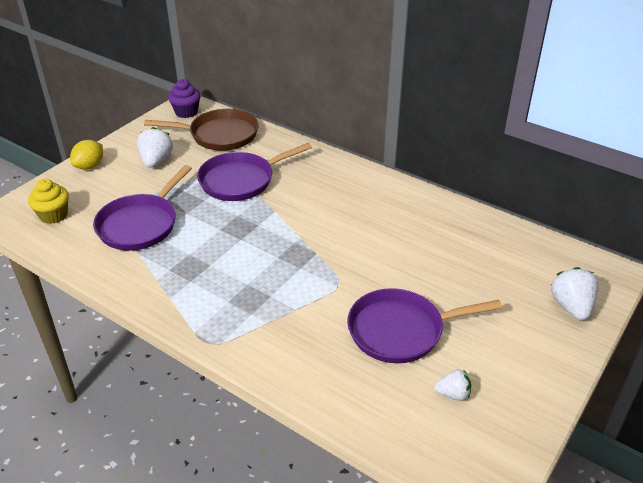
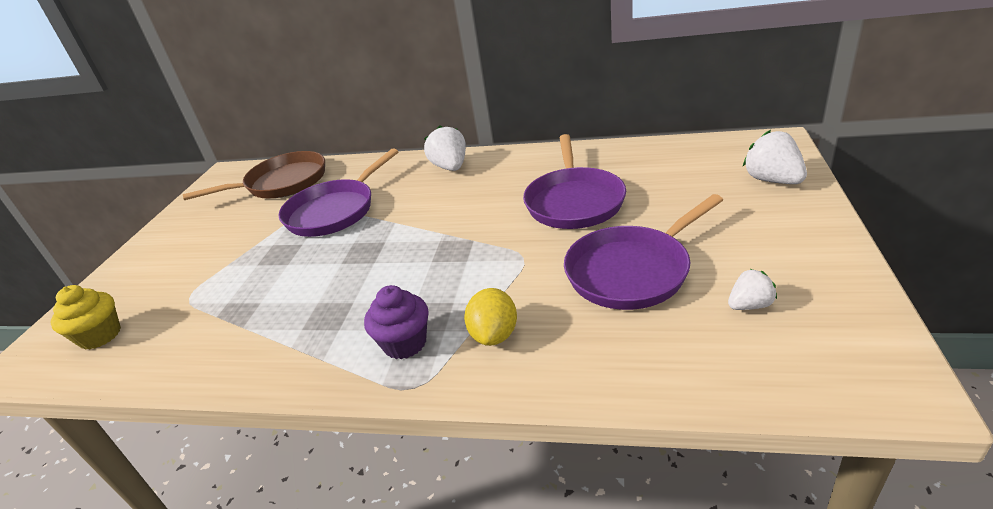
camera: 20 degrees left, 5 degrees down
(90, 166) = (130, 266): yellow lemon -> yellow lemon (494, 335)
(140, 224) = (233, 298): purple pan -> purple pan (574, 201)
(156, 161) = (217, 231): white strawberry -> white strawberry (450, 167)
(186, 112) = (229, 178): purple cupcake -> purple cupcake (405, 343)

